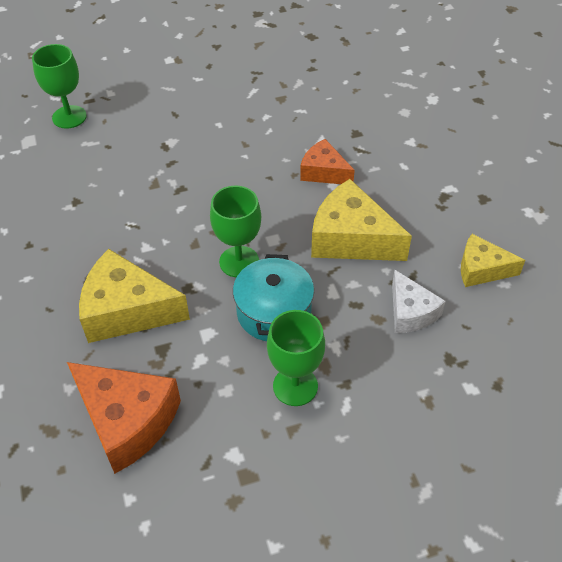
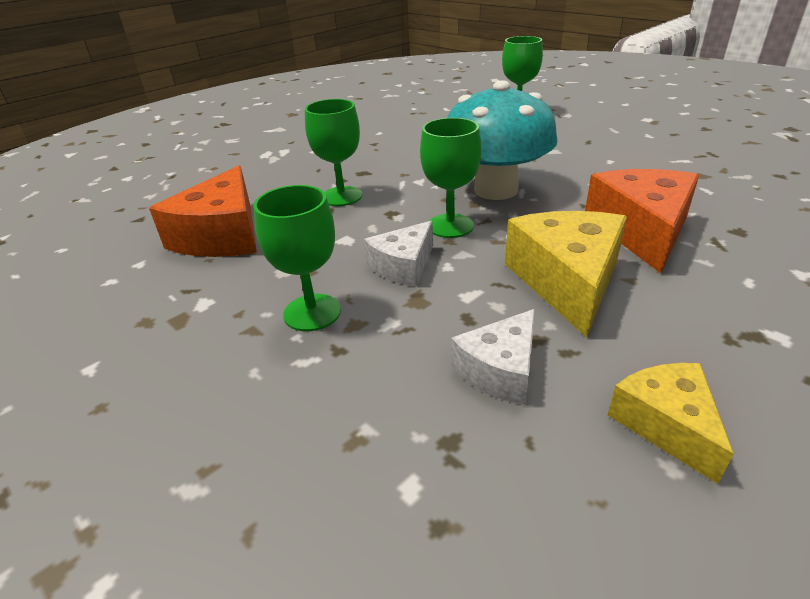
camera: 65 degrees right, 15 degrees down
(127, 310) = (341, 196): yellow cheese -> green goblet
(206, 209) = (495, 190): none -> turquoise mushroom
(274, 312) = (403, 266): turquoise pot -> white cheese
(324, 172) = (641, 231): orange cheese -> orange cheese, size x1.66

